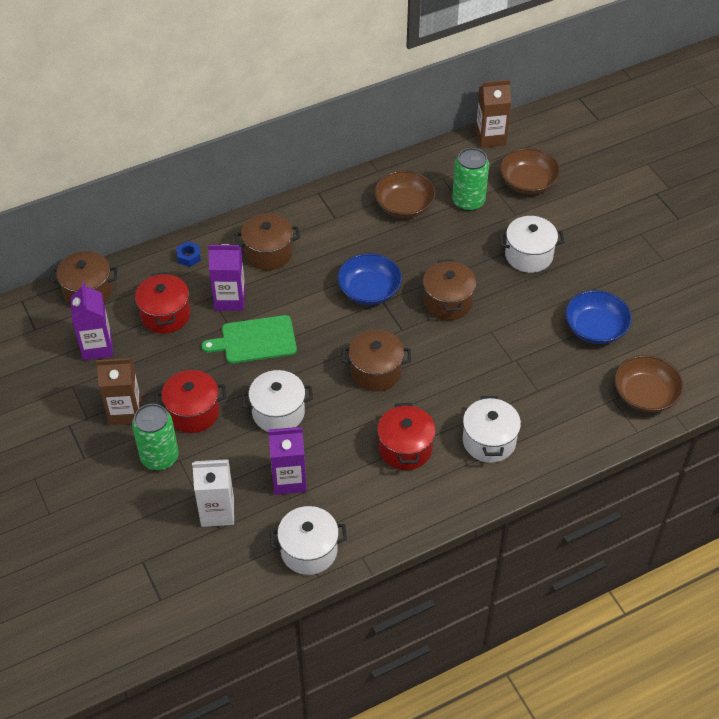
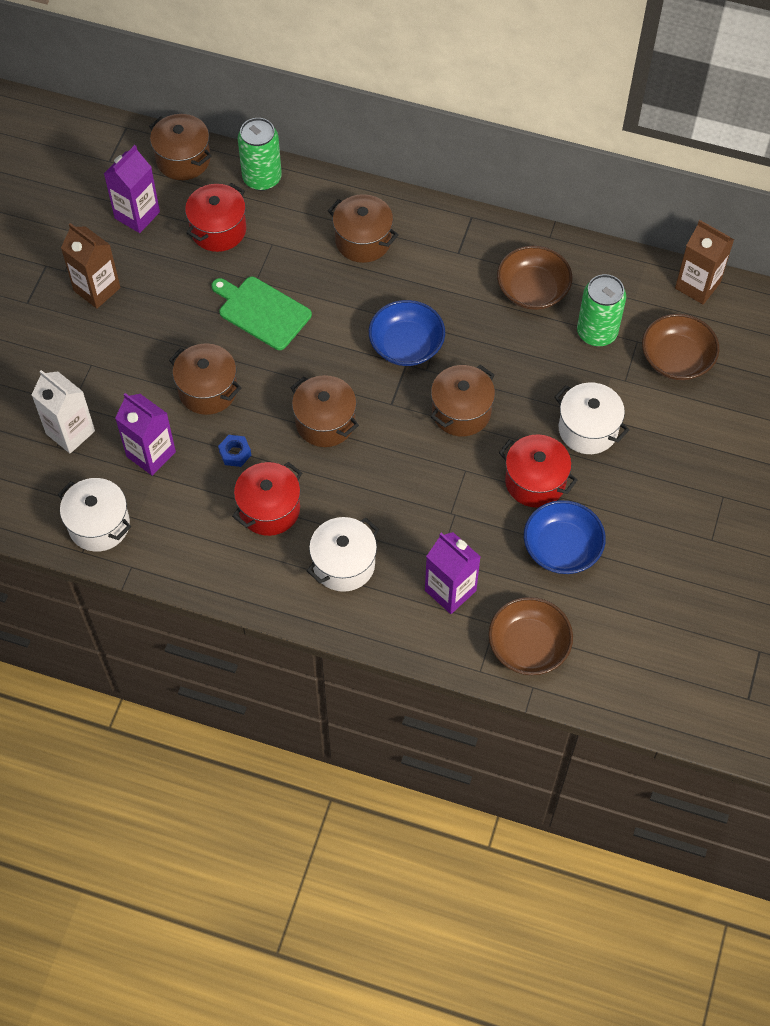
camera: 45 degrees right, 10 degrees up
(159, 457) = (79, 350): green can -> green can (262, 178)
(189, 257) = (295, 192): blue nut -> blue nut (235, 453)
(193, 412) = (145, 333): red pot -> red pot (535, 481)
(230, 299) = (283, 258): purple carton -> purple carton (450, 590)
(278, 412) = (208, 390): white pot -> brown pot

